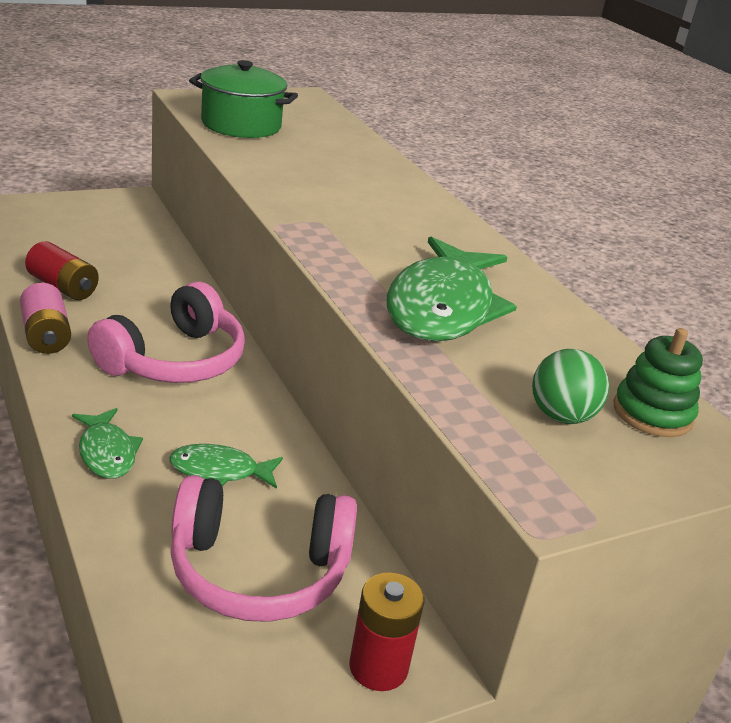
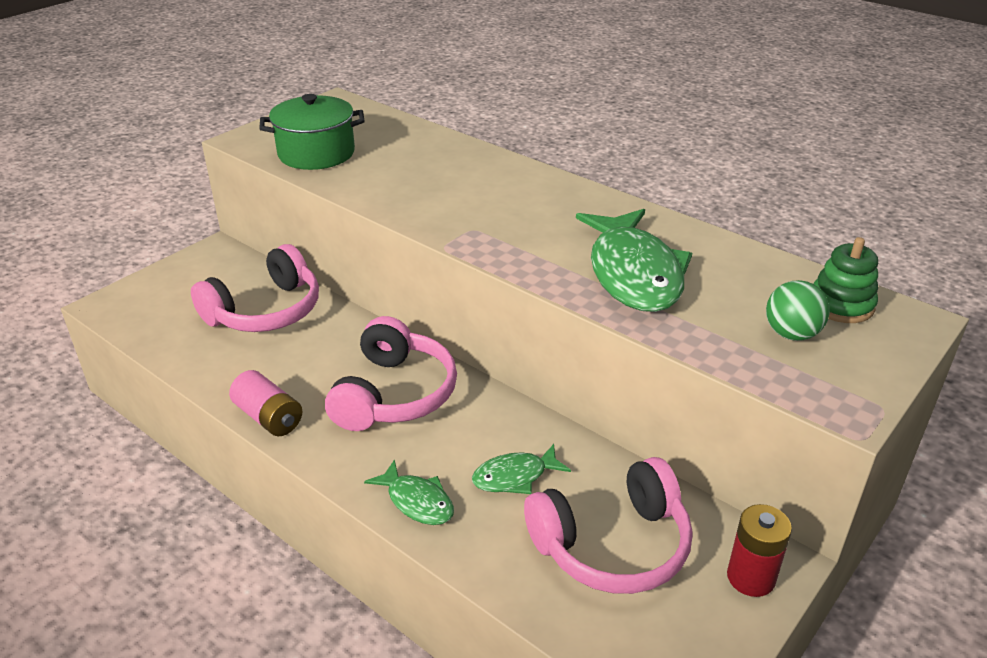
camera: 20 degrees left, 5 degrees up
(63, 287) = (239, 364): red battery -> none
(127, 256) = (265, 311): none -> pink headphones

